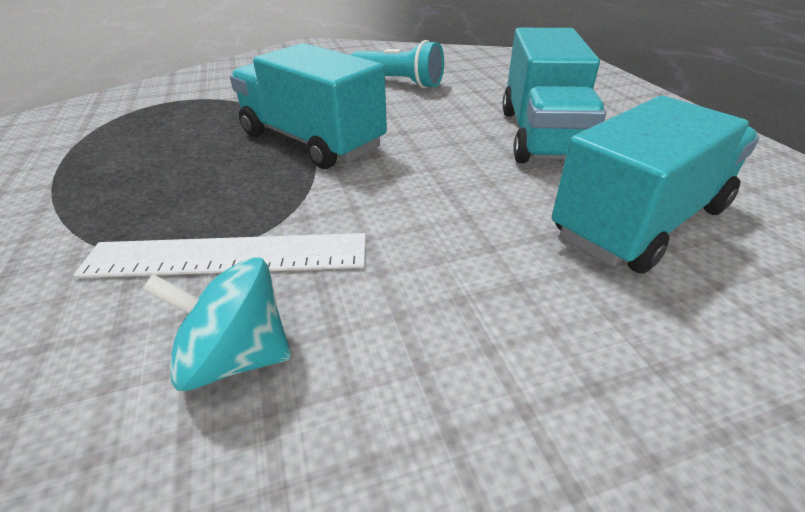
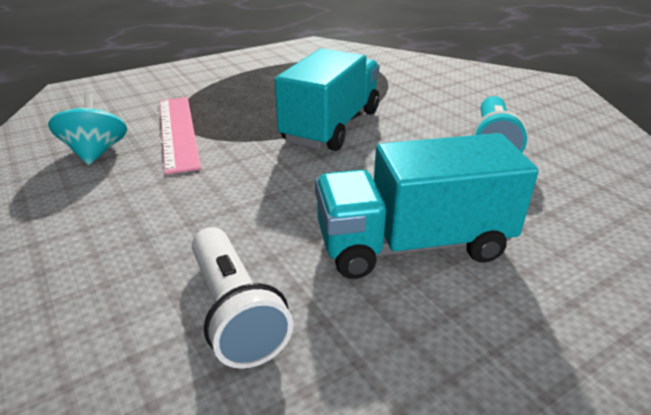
camera: 75 degrees right, 5 degrees down
(227, 256) = (177, 131): white ruler -> pink ruler
(640, 222) = (235, 311): turquoise truck -> white flashlight

